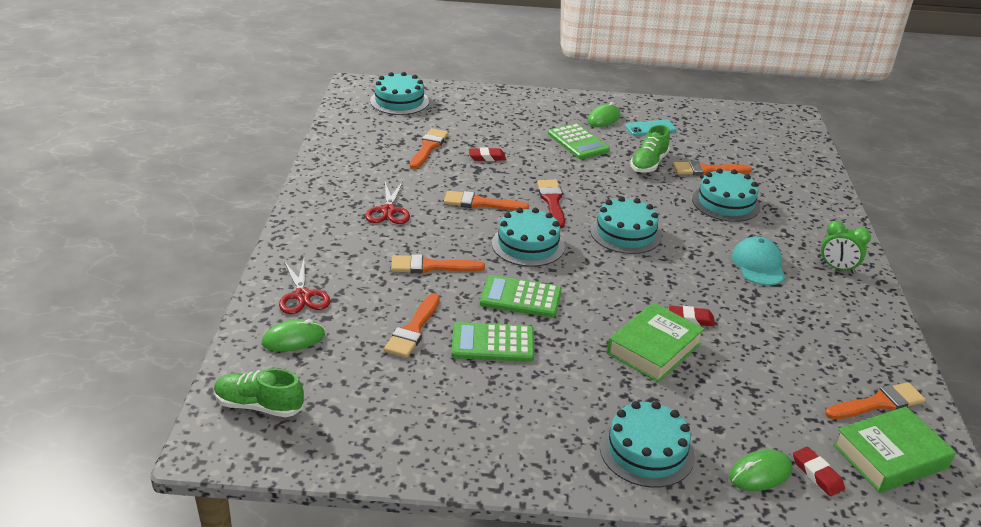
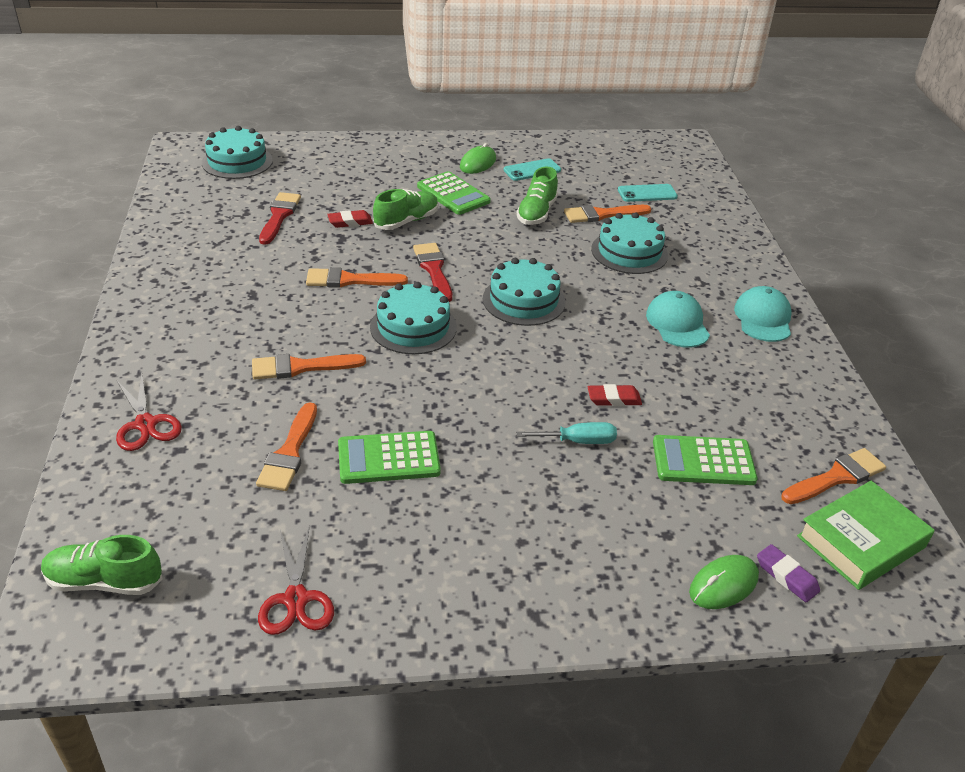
camera: 10 degrees left, 5 degrees up
(293, 339) = (140, 483): green mouse -> none
(388, 211) = (240, 301): red scissors -> red scissors (296, 599)
(428, 147) = (279, 216): orange brush -> red brush
(520, 297) = (414, 395): green calculator -> green calculator (703, 461)
(534, 161) = (406, 221): none -> green shoe
(646, 451) = (590, 575): turquoise cake -> none
(654, 348) = (578, 441): green book -> turquoise screwdriver
(751, 156) = (647, 193): none -> turquoise phone
(817, 474) = (786, 576): red eraser -> purple eraser
(837, 268) = (763, 318): green clock -> turquoise cap

